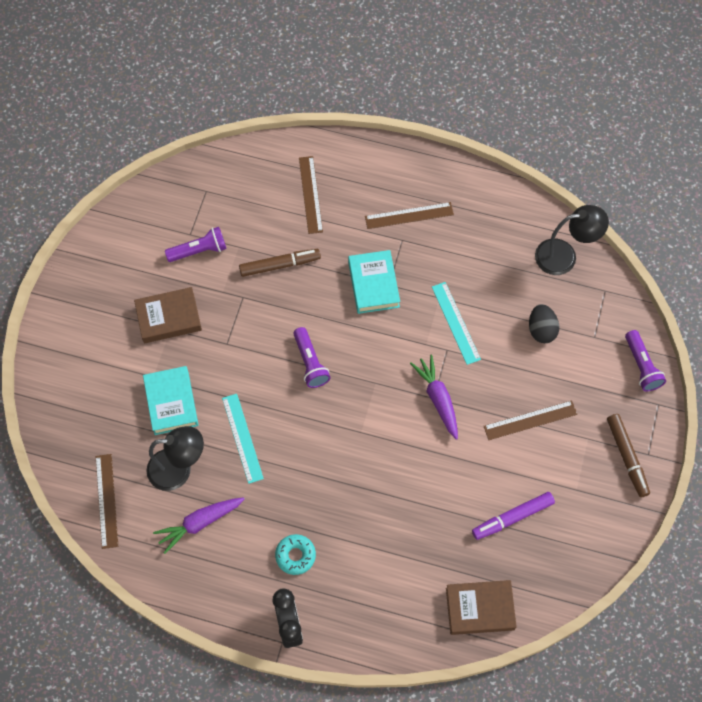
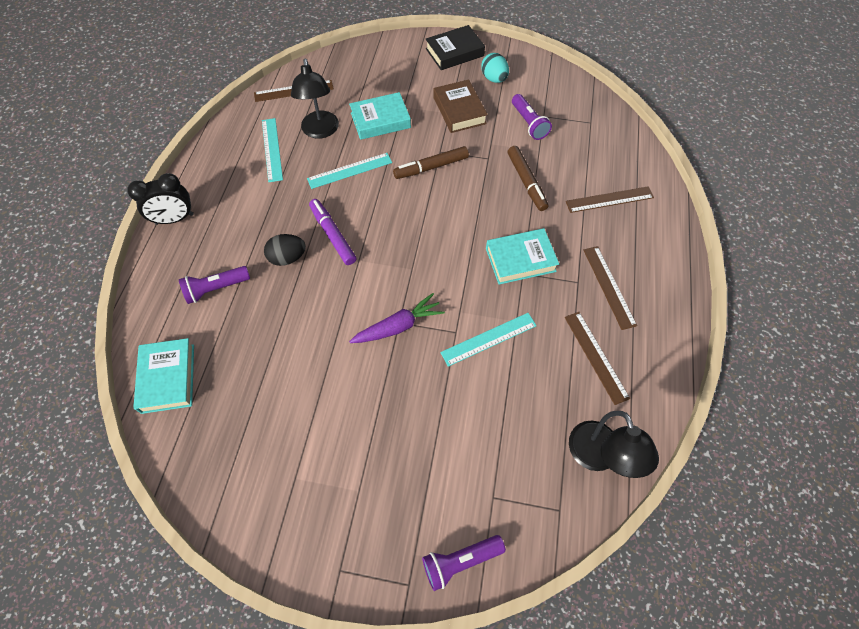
camera: 85 degrees right, 5 degrees down
(71, 313) = (454, 52): none -> black book
(124, 276) = (494, 79): none -> turquoise egg
(199, 523) = (272, 149): purple carrot -> turquoise ruler
(295, 555) = (238, 218): turquoise donut -> none
(310, 363) = (427, 214): purple flashlight -> purple flashlight (216, 289)
(480, 609) = (168, 378): brown book -> turquoise book
(512, 518) = (264, 407): purple marker -> purple marker (333, 235)
(530, 420) = (379, 422): brown ruler -> brown ruler (596, 356)
(541, 330) = (493, 432): black egg -> black egg (288, 258)
(627, 457) = (336, 541): brown marker -> brown marker (431, 167)

